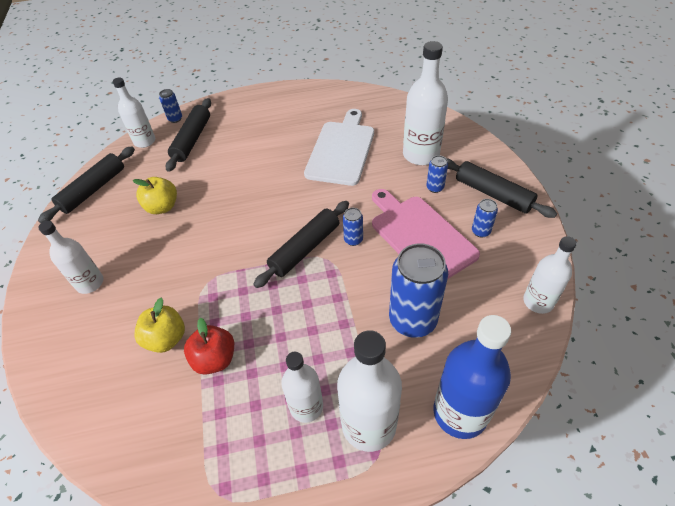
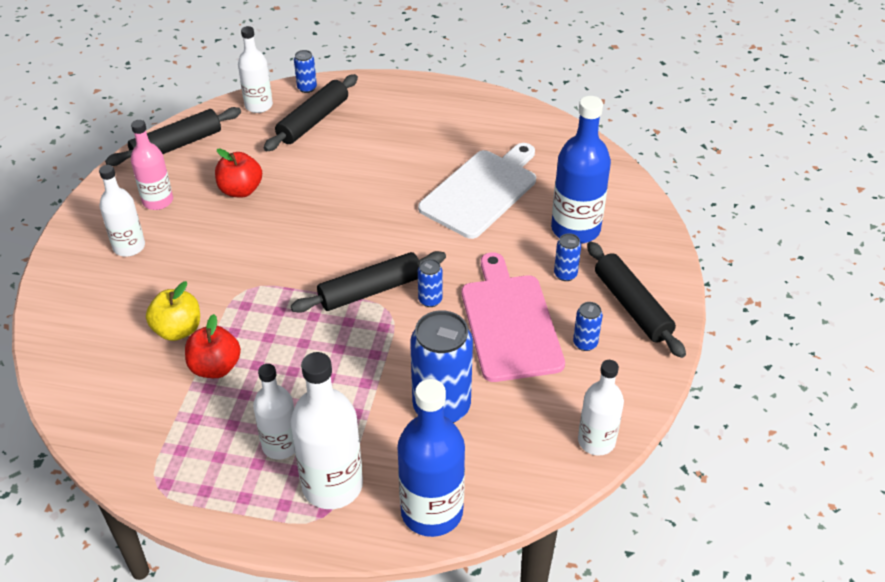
camera: 20 degrees right, 5 degrees down
(97, 238) = (158, 201): none -> pink bottle
(162, 207) = (241, 190): yellow apple -> red apple
(421, 154) = (575, 229): white bottle -> blue bottle

